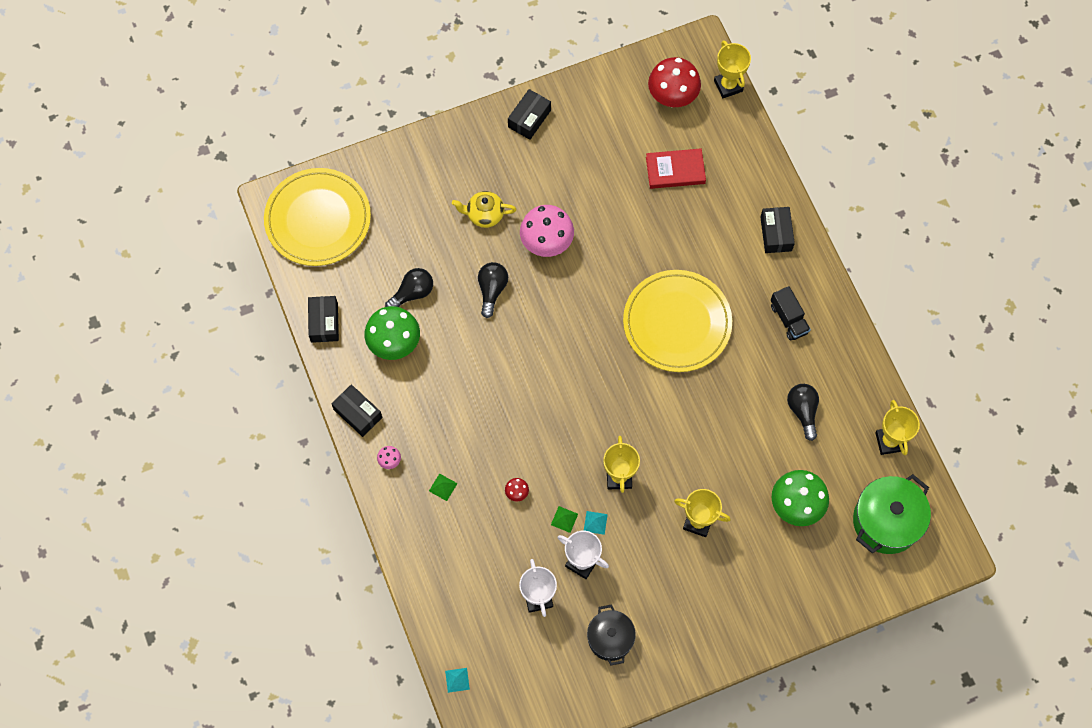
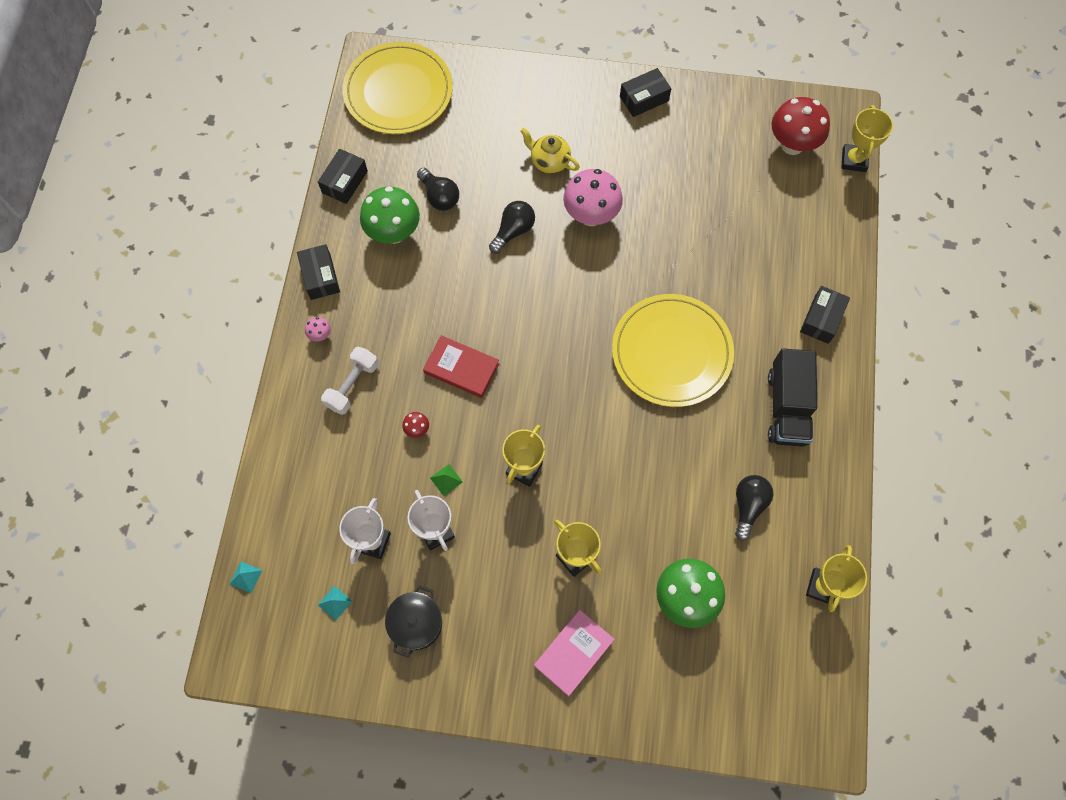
camera: 30 degrees right, 0 degrees up
(412, 293) = (439, 197): black light bulb -> black light bulb turned 60 degrees clockwise
(443, 487) = (352, 385): green pyramid -> white dumbbell
(595, 522) = (474, 500): turquoise pyramid -> turquoise pyramid (335, 603)
(675, 170) = (755, 211): red book -> red book (461, 368)
(739, 592) = (574, 653): none -> pink book
(788, 319) = (787, 407): black truck -> black truck, size x1.60
(886, 521) = (772, 668): green pot -> none

